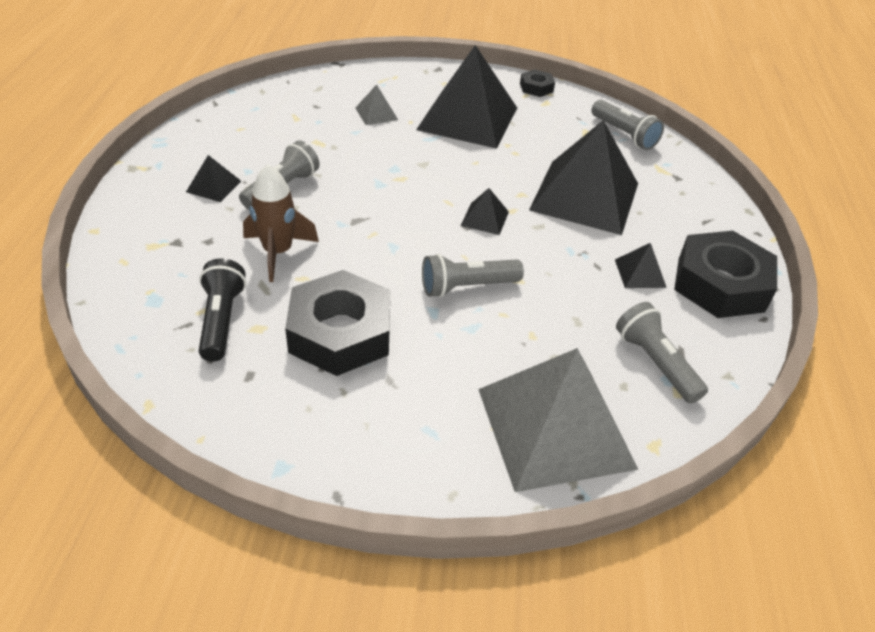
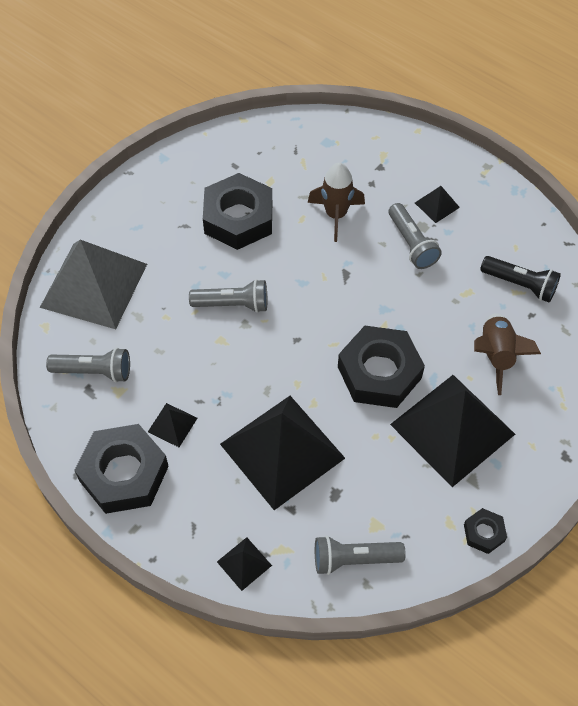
camera: 125 degrees right, 15 degrees up
(221, 320) = (288, 167): black flashlight -> black flashlight (520, 285)
(376, 113) = (496, 356): grey pyramid -> brown rocket
(452, 167) = (379, 372): none -> black nut
(467, 287) = (233, 304): grey flashlight -> grey flashlight turned 75 degrees clockwise
(484, 218) = (298, 357): black pyramid -> black pyramid (244, 563)

